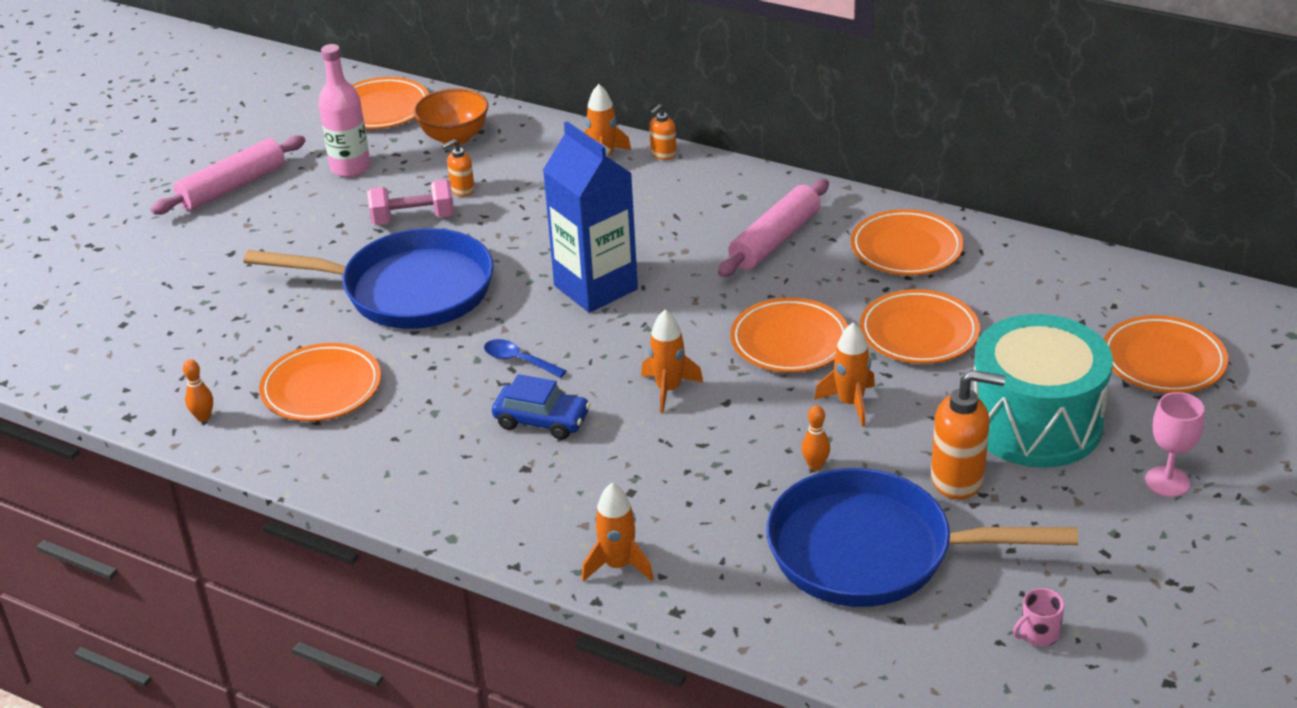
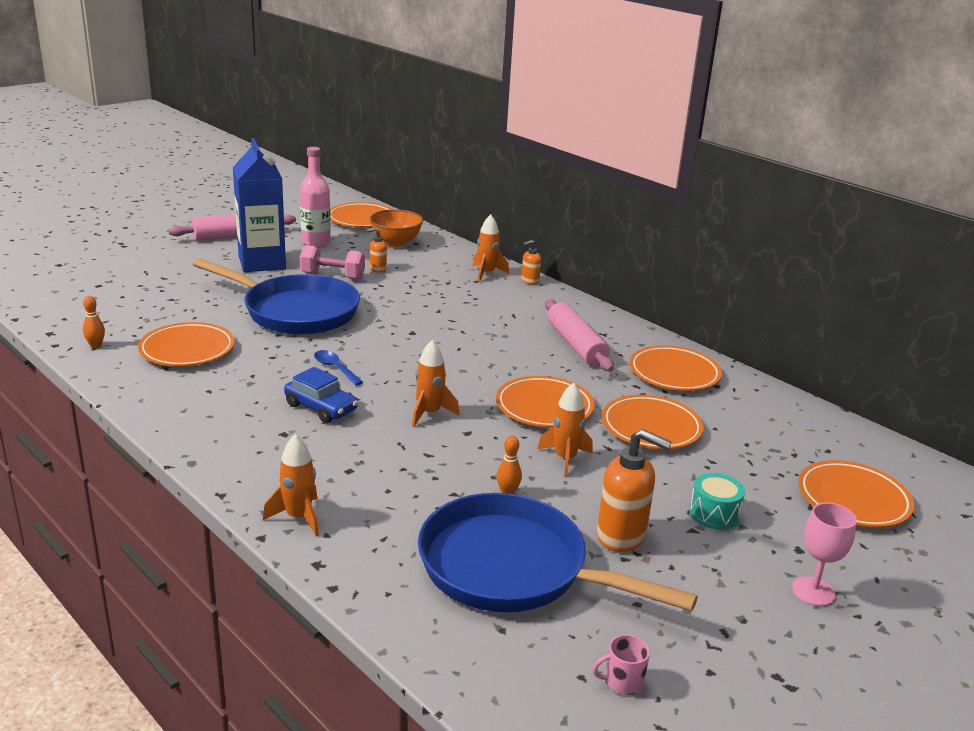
camera: 15 degrees right, 10 degrees down
(595, 287) = (424, 341): blue carton -> blue carton (262, 263)
(775, 240) = (576, 345): pink rolling pin -> pink rolling pin turned 75 degrees counterclockwise
(1035, 423) = (714, 514): turquoise drum -> turquoise drum, size x0.42

